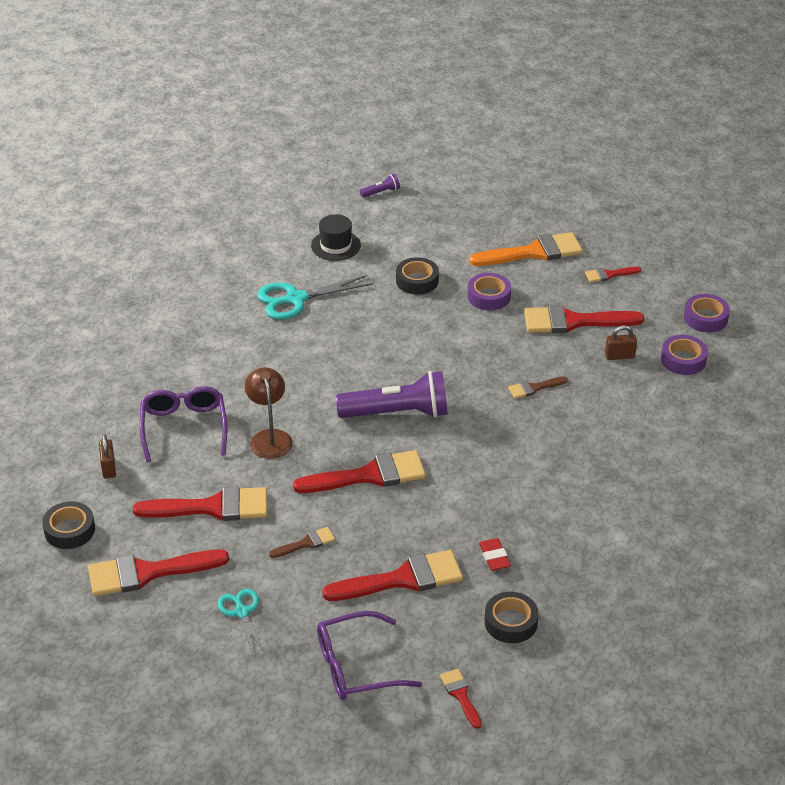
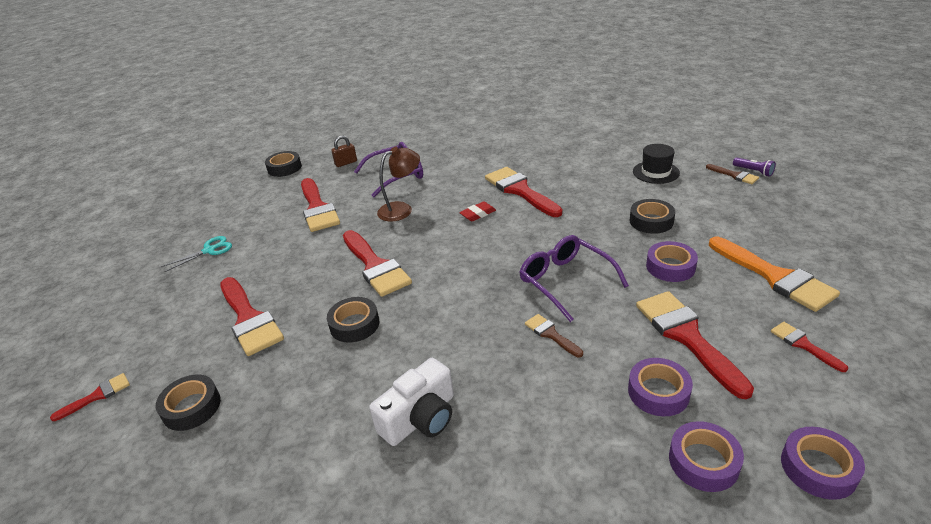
camera: 75 degrees right, 5 degrees down
(147, 573) = (248, 204): red brush -> red brush (520, 190)
(295, 299) = (570, 175): turquoise scissors -> none
(306, 543) = (286, 258): brown brush -> brown brush (734, 175)
(356, 666) = (144, 321): purple glasses -> purple glasses (565, 281)
(397, 413) = (462, 259): purple flashlight -> none
(455, 503) = (354, 324): none -> black tape
(494, 557) = (284, 371): red eraser -> red eraser (478, 214)
(589, 481) = (420, 418): none -> white camera
(619, 356) = (658, 392): brown padlock -> purple tape

